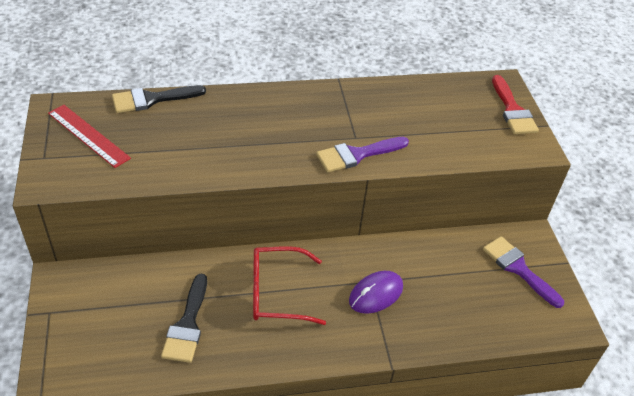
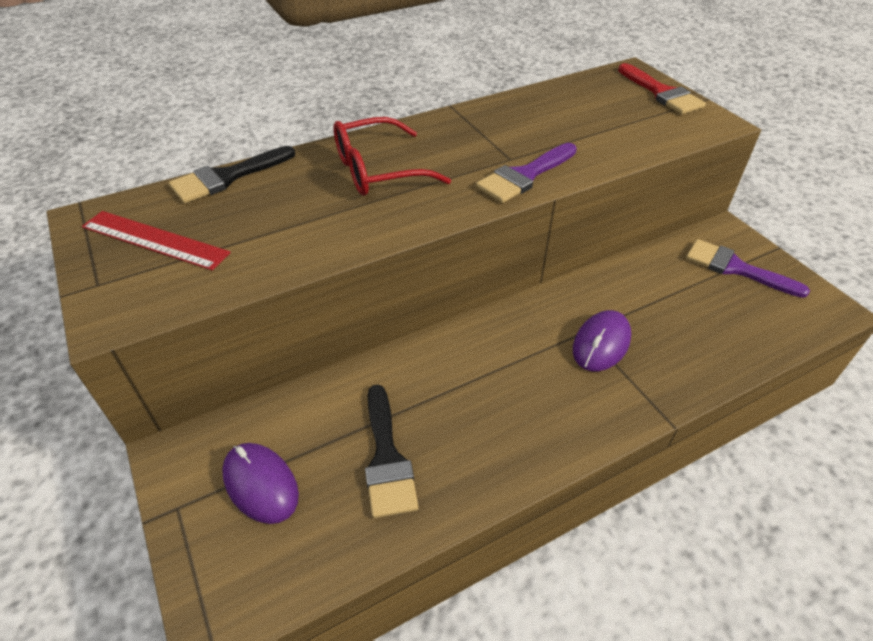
camera: 15 degrees left, 0 degrees up
(103, 314) = (260, 484): none -> purple mouse
(276, 293) = (482, 379): red glasses -> red glasses (377, 170)

